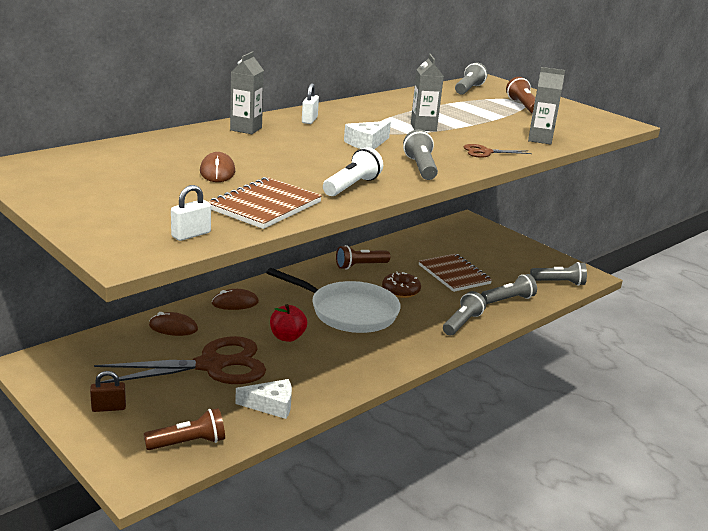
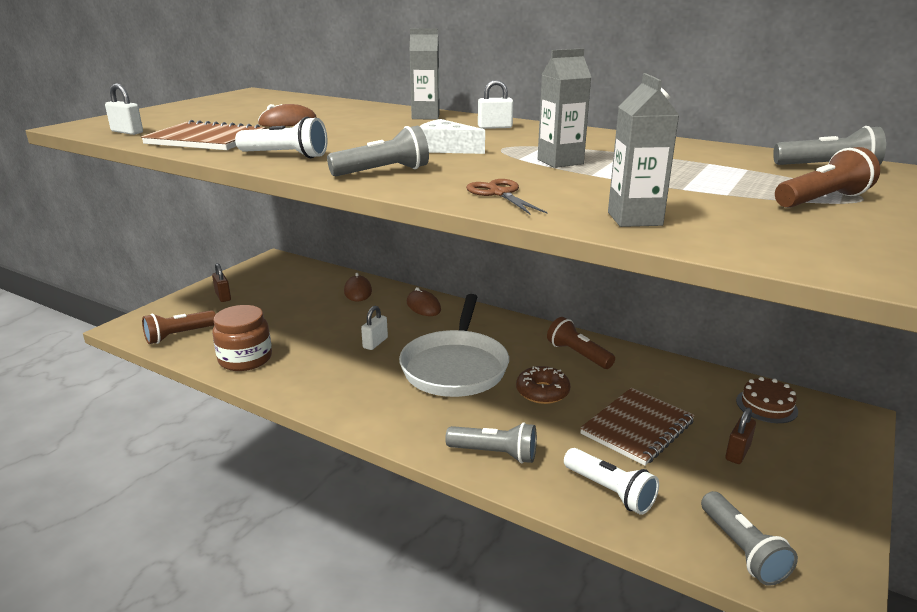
camera: 75 degrees right, 0 degrees up
(188, 443) = (179, 335): brown flashlight -> brown flashlight turned 90 degrees clockwise
(212, 365) = (303, 319): brown scissors -> none
(271, 405) = (245, 359): white cheese -> brown jar
(287, 337) = (375, 343): red apple -> white padlock
(449, 235) = (766, 406): none -> brown cake
(487, 257) = (737, 453): none -> brown padlock
(508, 300) = (610, 491): grey flashlight -> white flashlight

